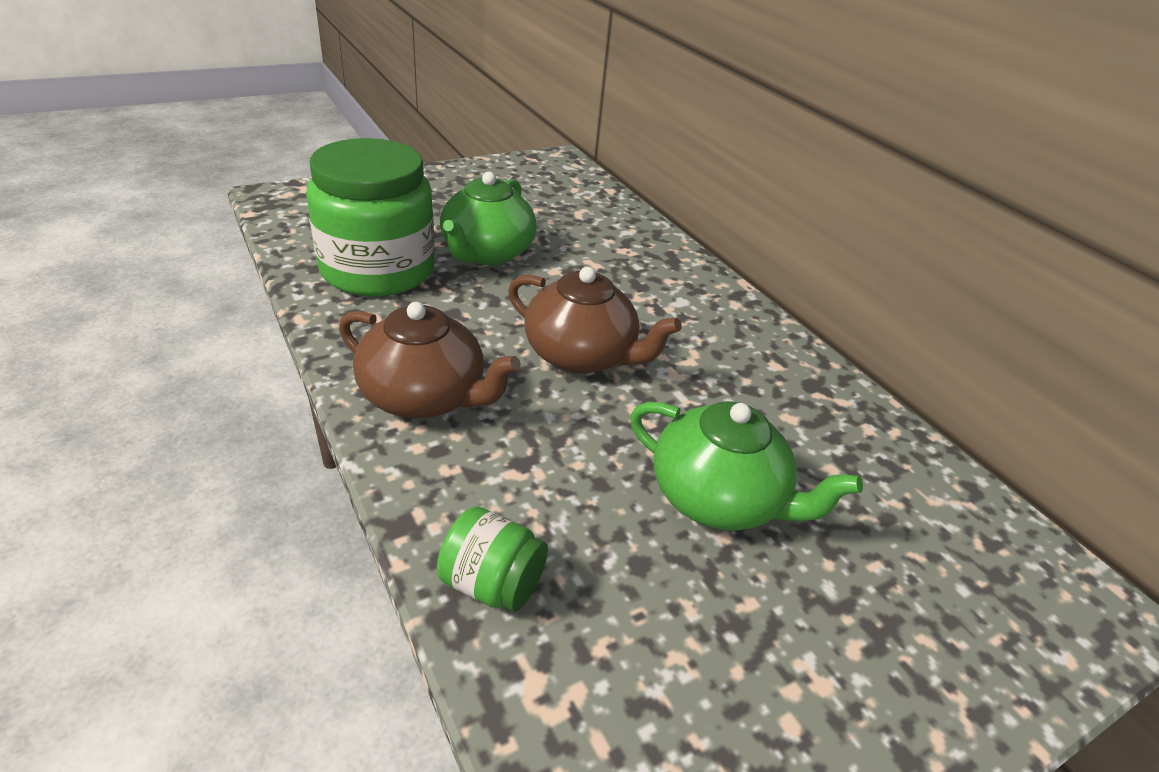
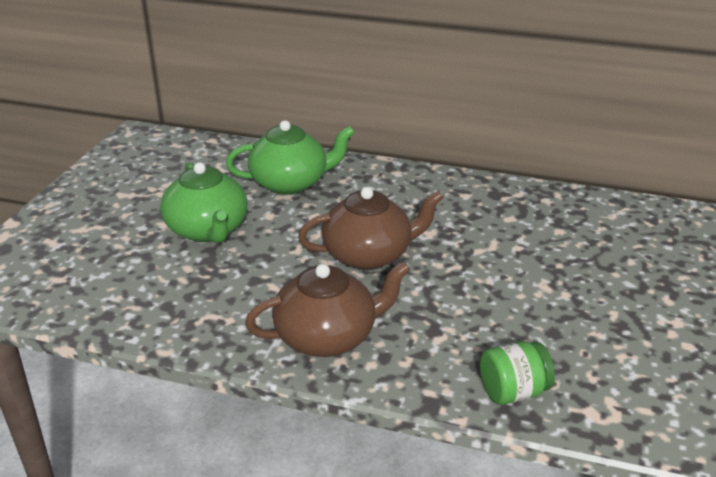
camera: 40 degrees left, 5 degrees down
(378, 270) = (156, 287): green jar -> none
(718, 498) = (538, 279): green teapot -> green teapot (290, 183)

